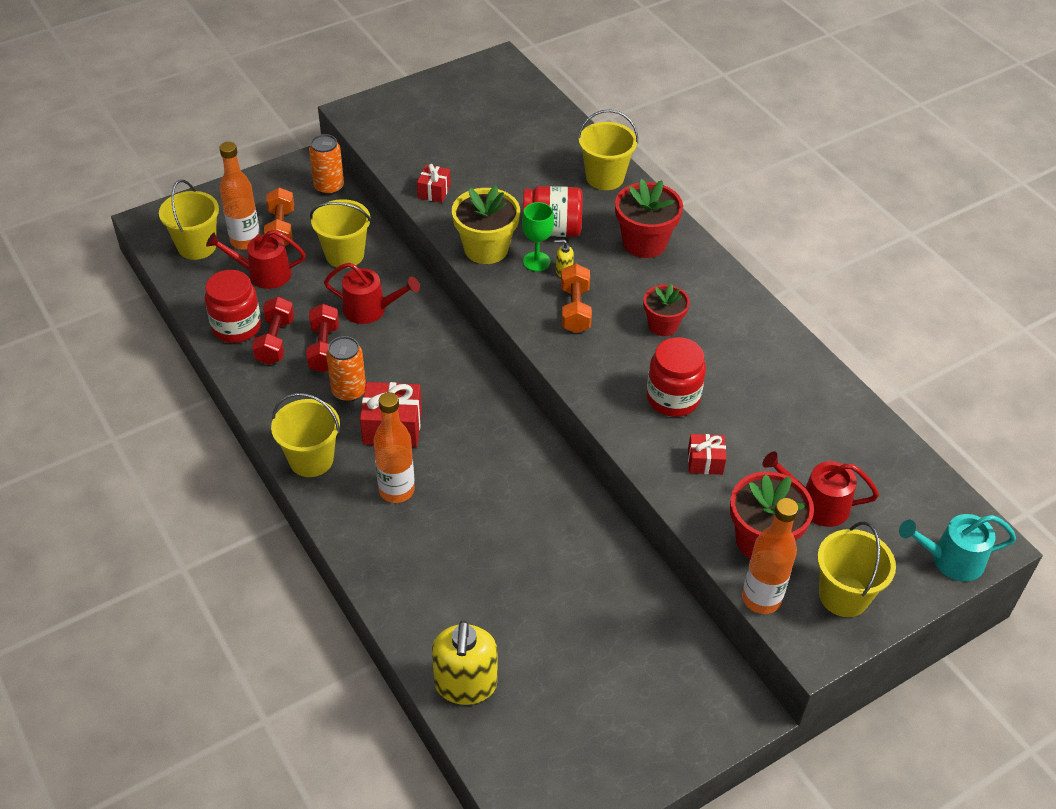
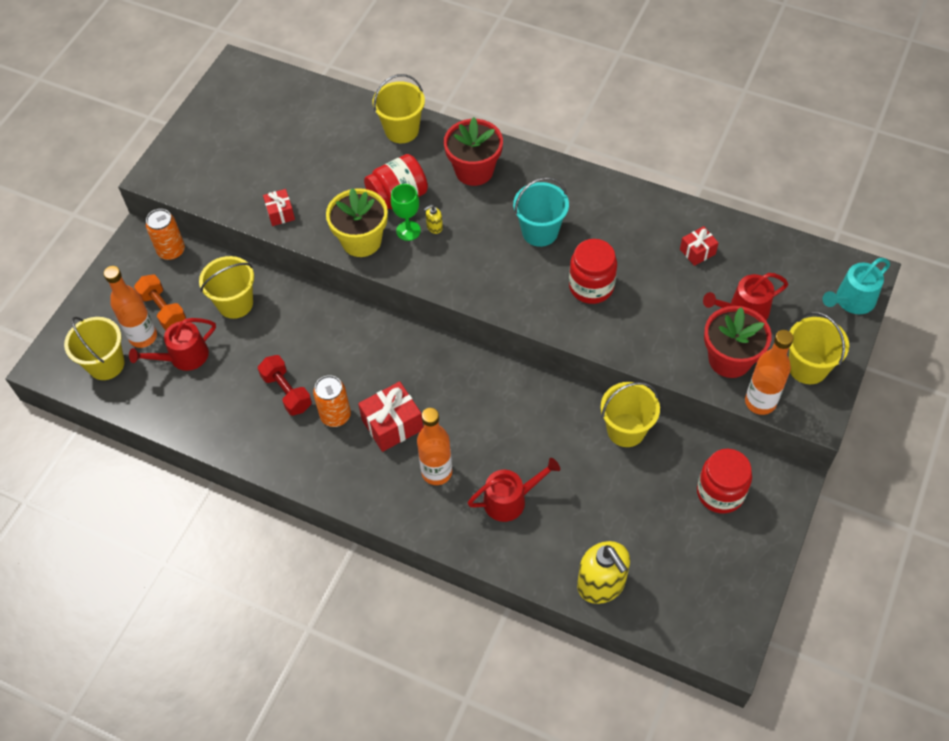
camera: 30 degrees left, 10 degrees up
(236, 327) = (201, 414): red jar -> red jar (720, 493)
(275, 341) = (243, 408): red dumbbell -> none
(311, 459) = (353, 487): yellow bucket -> yellow bucket (626, 430)
(370, 309) = (295, 339): red watering can -> red watering can (510, 500)
(575, 309) = (468, 255): orange dumbbell -> none
(663, 325) = (540, 232): red flower pot -> turquoise bucket
(705, 462) = (649, 323): red gift -> red gift (697, 251)

